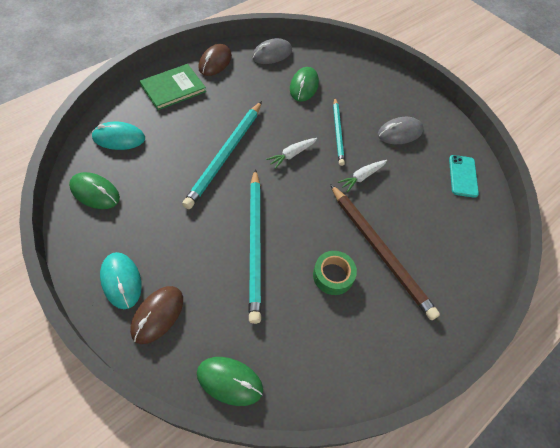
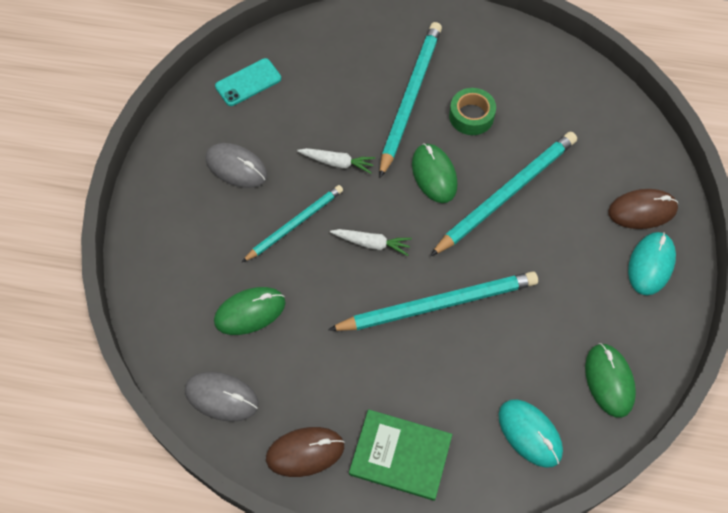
camera: 125 degrees left, 5 degrees up
(229, 381) = (627, 122): green mouse -> green mouse (434, 174)
(379, 251) = (410, 98): brown pencil -> turquoise pencil

